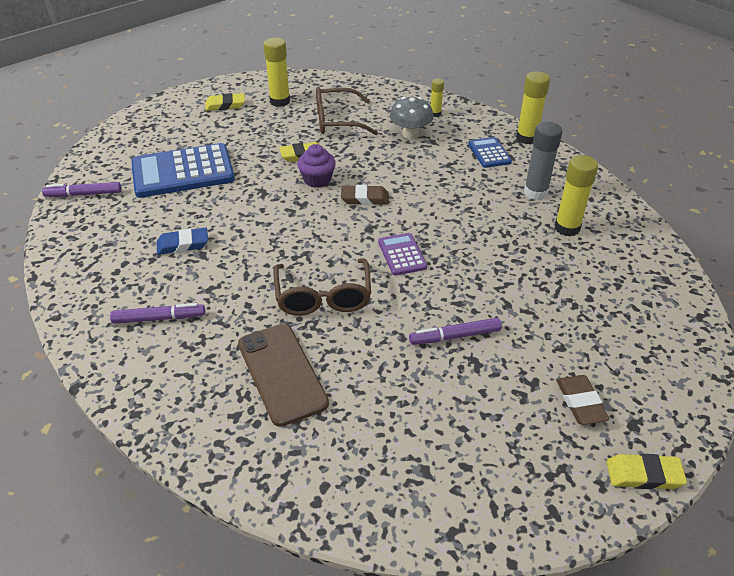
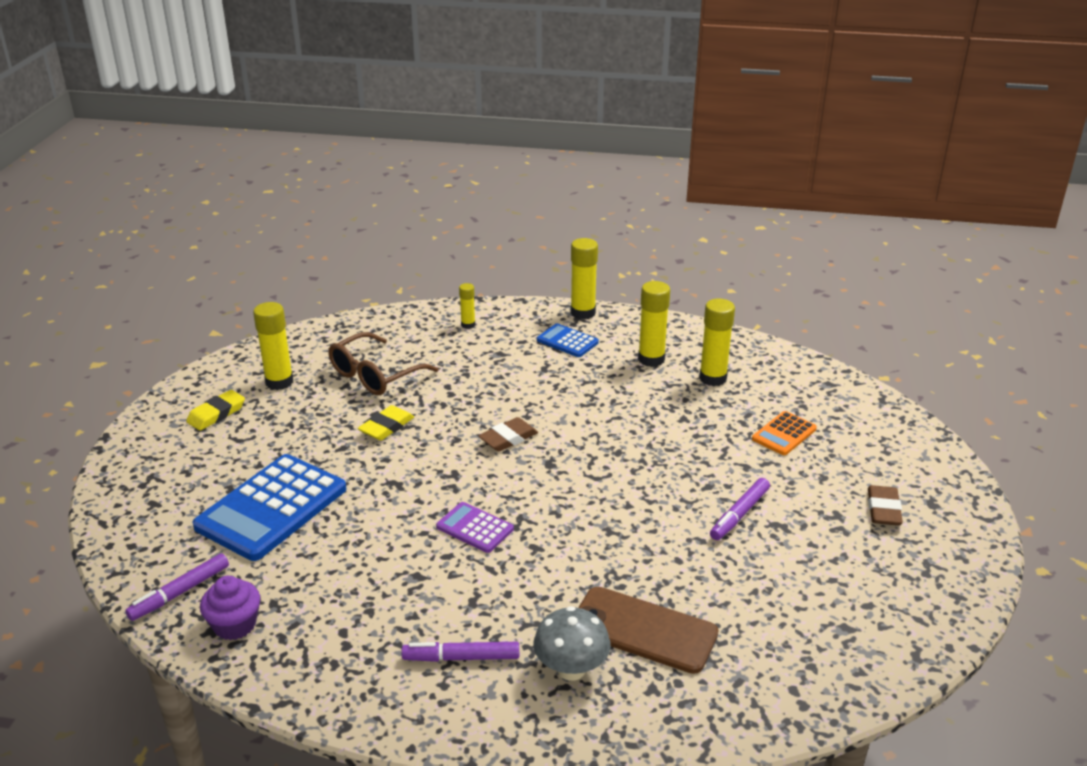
camera: 40 degrees left, 10 degrees down
(159, 318) = (461, 658): purple marker -> purple marker turned 135 degrees counterclockwise
(183, 244) = (382, 578): blue eraser -> none
(317, 180) = (436, 443): purple cupcake -> purple cupcake (235, 625)
(323, 296) = (590, 546): brown glasses -> none
(402, 254) = (610, 471): purple calculator -> purple calculator (475, 528)
(410, 134) = (470, 356): grey mushroom -> grey mushroom (571, 669)
(535, 192) = (651, 359): grey glue stick -> yellow glue stick
(571, 297) = (784, 434): none -> orange calculator
(580, 402) = (883, 509): brown eraser -> brown eraser turned 60 degrees clockwise
(644, 475) = (976, 534): yellow eraser -> none

